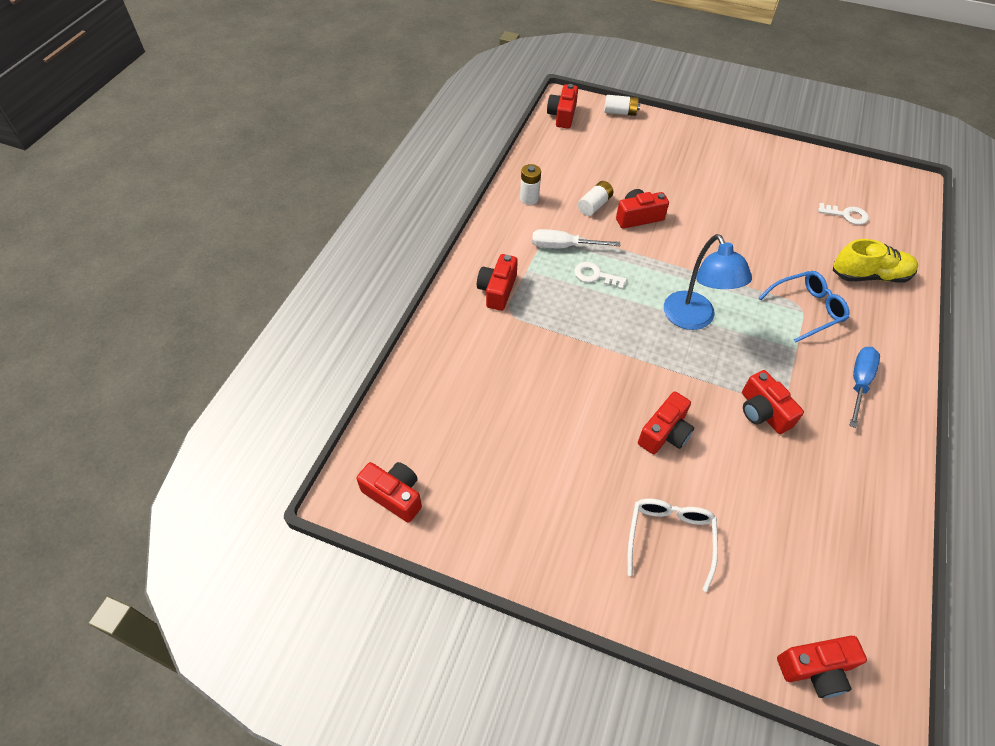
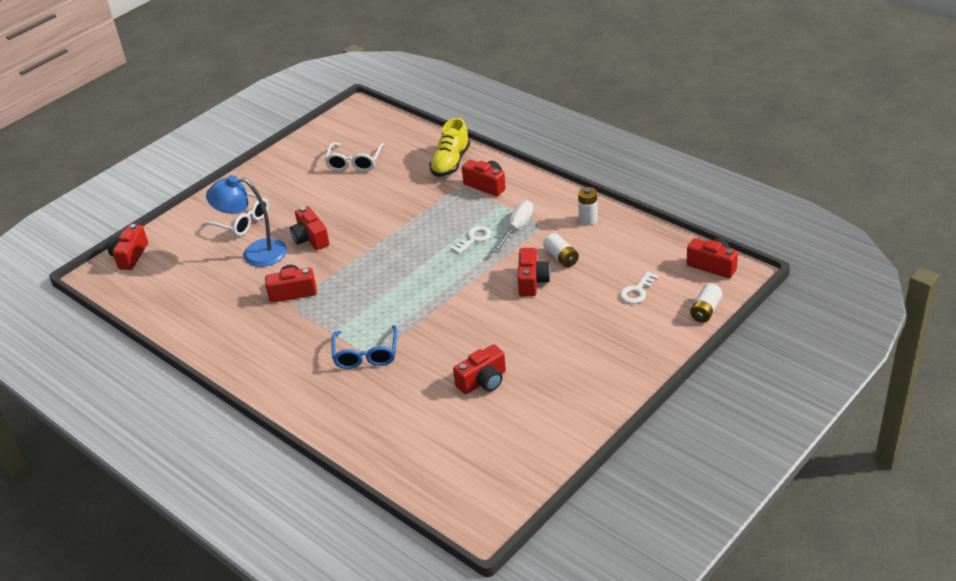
camera: 115 degrees right, 15 degrees down
(394, 495) = (346, 124): red camera -> red camera (483, 381)
(490, 445) = (354, 162): none -> white glasses
(693, 319) = (397, 282): blue lamp -> blue lamp (255, 253)
(846, 215) = (463, 437): white key -> white key (637, 291)
(859, 383) = (279, 356): blue screwdriver -> none
(869, 275) = (377, 416): yellow shoe -> yellow shoe (450, 163)

